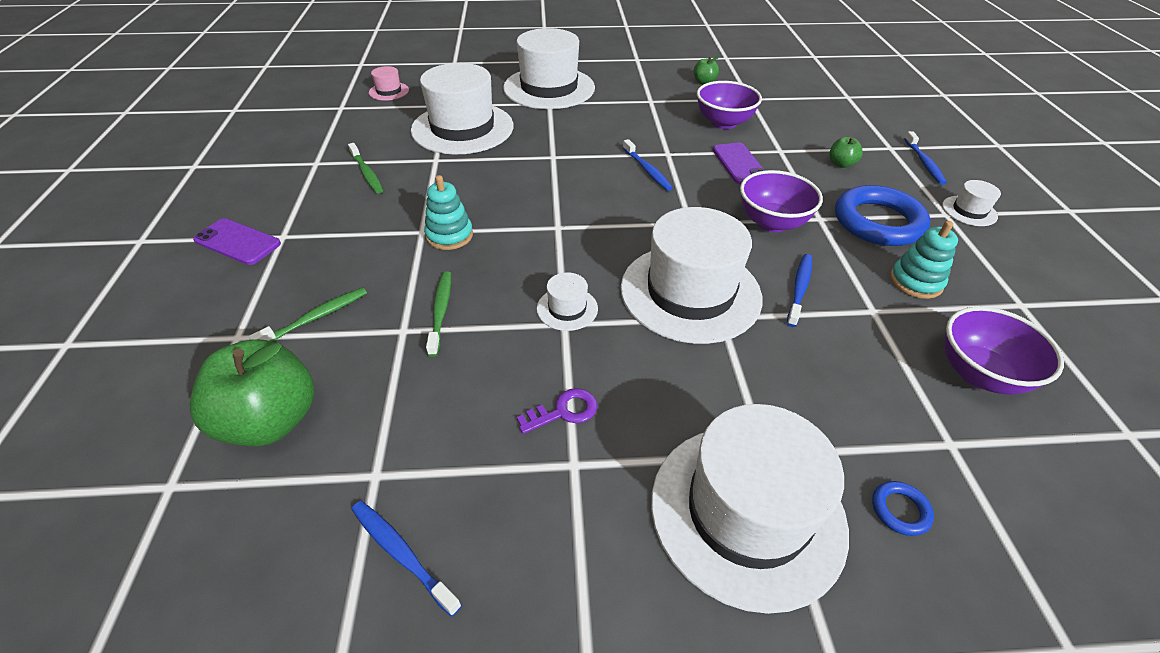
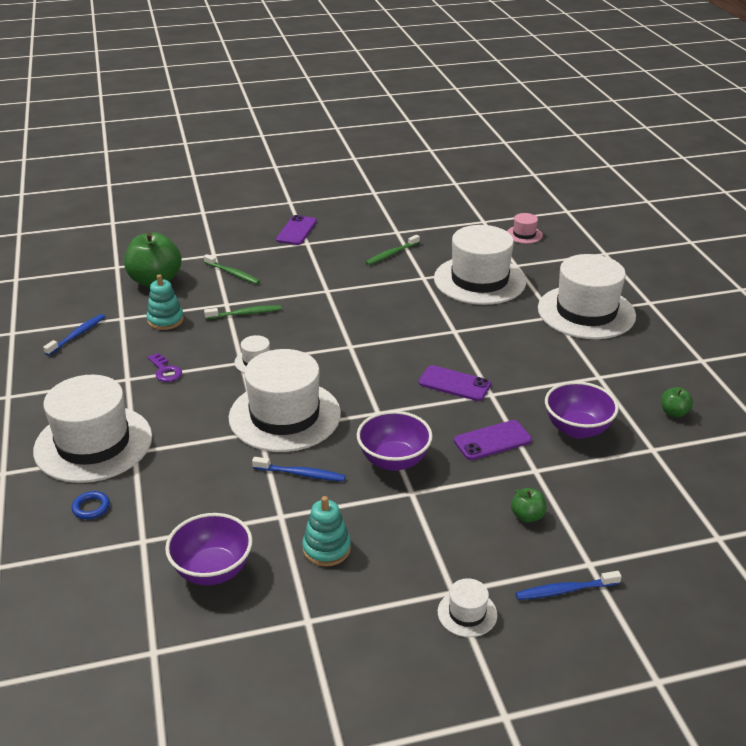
camera: 80 degrees right, 10 degrees down
(449, 235) = (325, 302): turquoise stacking toy -> turquoise stacking toy (165, 320)
(647, 170) = (454, 384): blue toothbrush -> purple phone
(878, 222) = (419, 534): blue ring -> none

